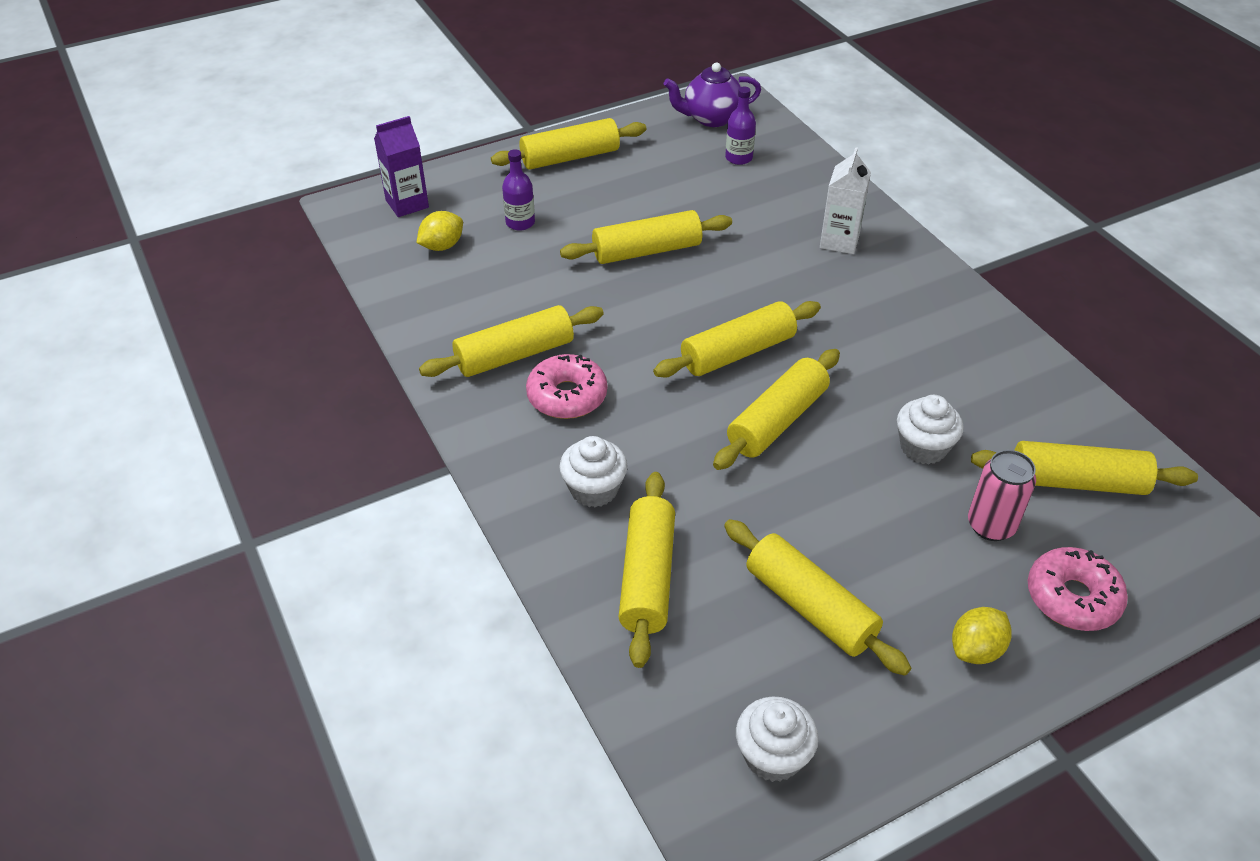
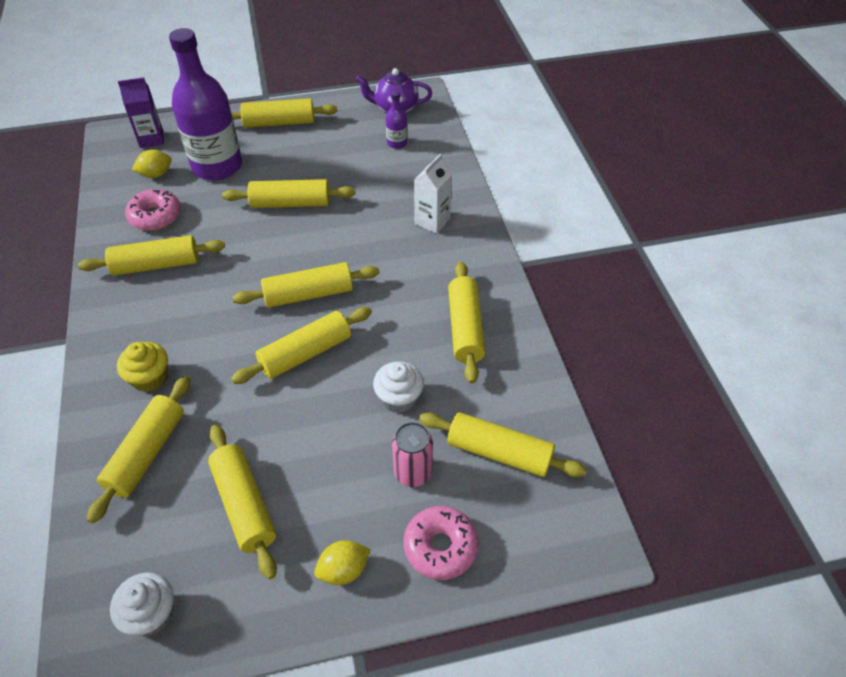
camera: 15 degrees right, 5 degrees up
(520, 223) = (217, 166): purple bottle -> purple bottle, size x2.39
(567, 396) = (173, 303): pink donut -> pink donut (155, 216)
(594, 489) = (150, 378): white cupcake -> yellow cupcake
(954, 354) = (465, 328): none -> yellow rolling pin

